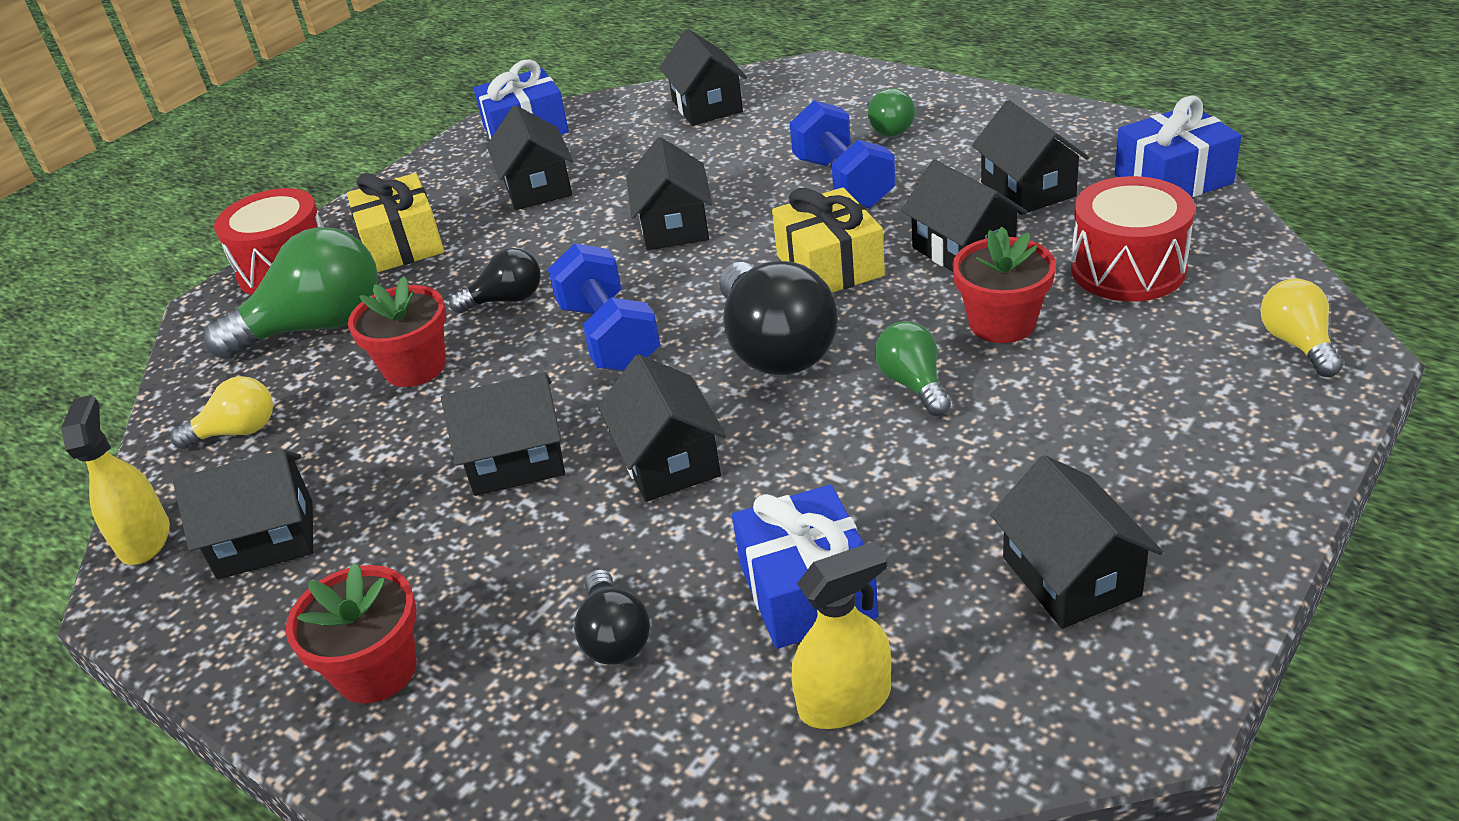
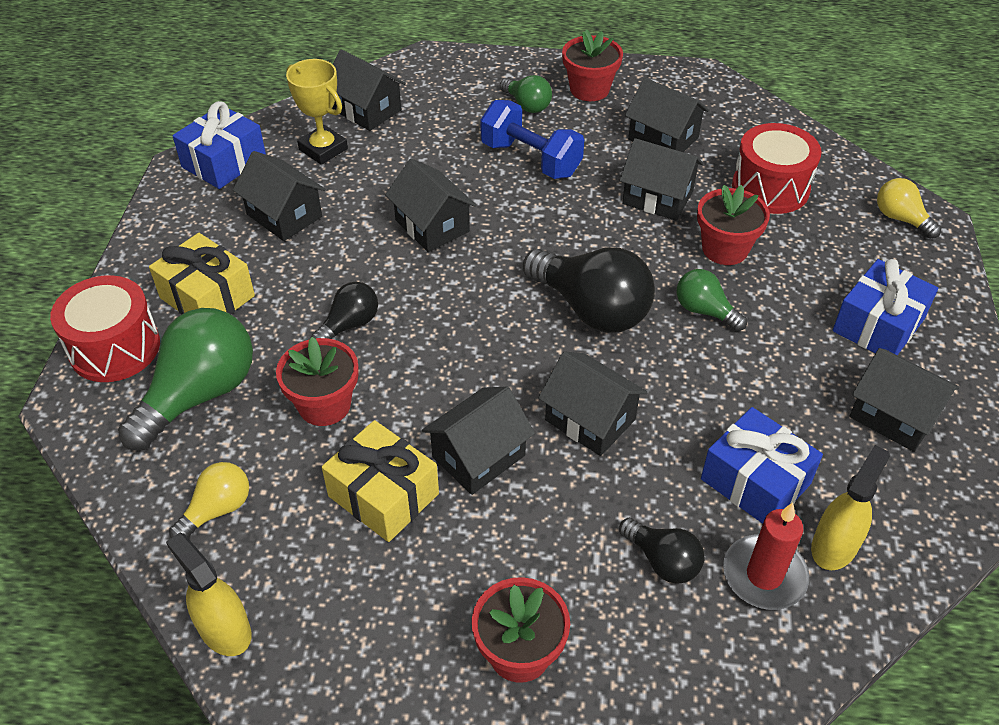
camera: 35 degrees left, 10 degrees up
(266, 539) = (334, 589): black house -> none
(609, 337) = (461, 334): blue dumbbell -> none
(630, 135) = (323, 149): none -> yellow trophy
(721, 700) = (764, 575): none -> red candle
(830, 265) = (576, 232): yellow gift -> yellow gift (383, 495)
(979, 124) = (589, 89): none -> red flower pot
(1173, 179) = (748, 111): blue gift -> blue gift (878, 325)

